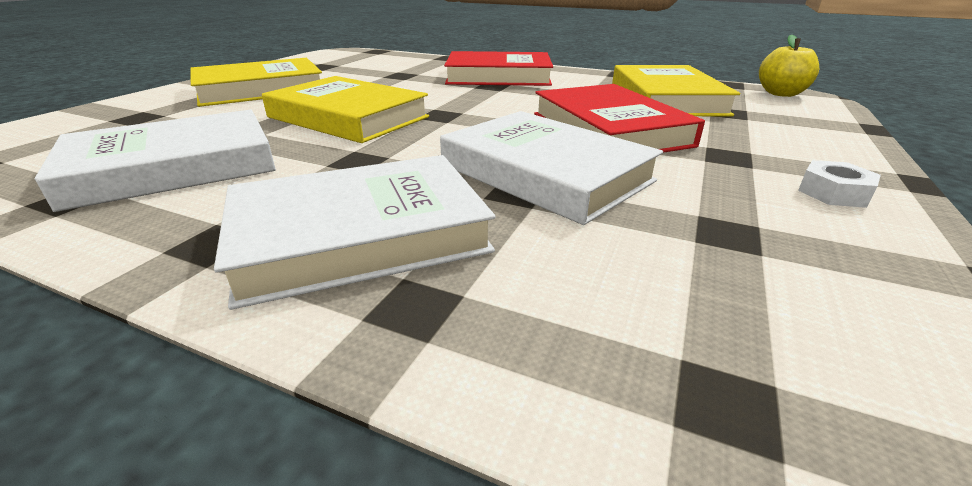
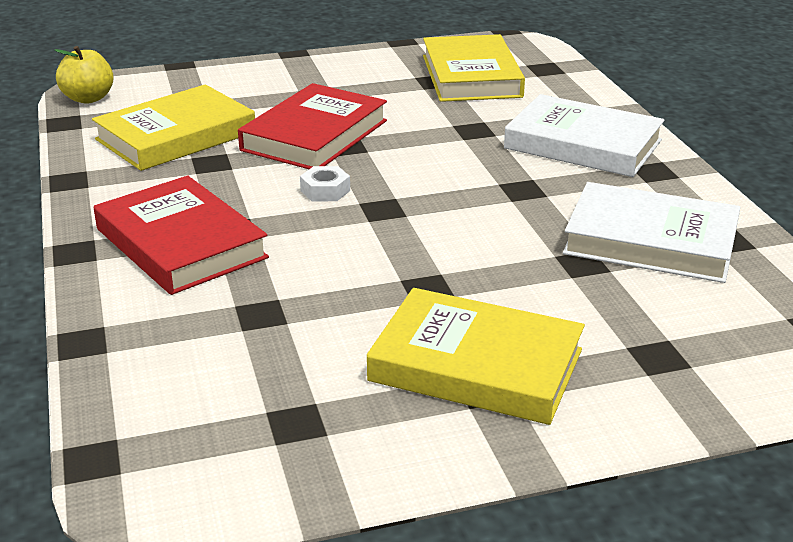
camera: 130 degrees left, 0 degrees up
(348, 117) = (460, 244): yellow book -> yellow book (471, 76)
(545, 173) = (436, 131): white book -> none
(833, 193) = (343, 67): white nut -> white nut (325, 191)

